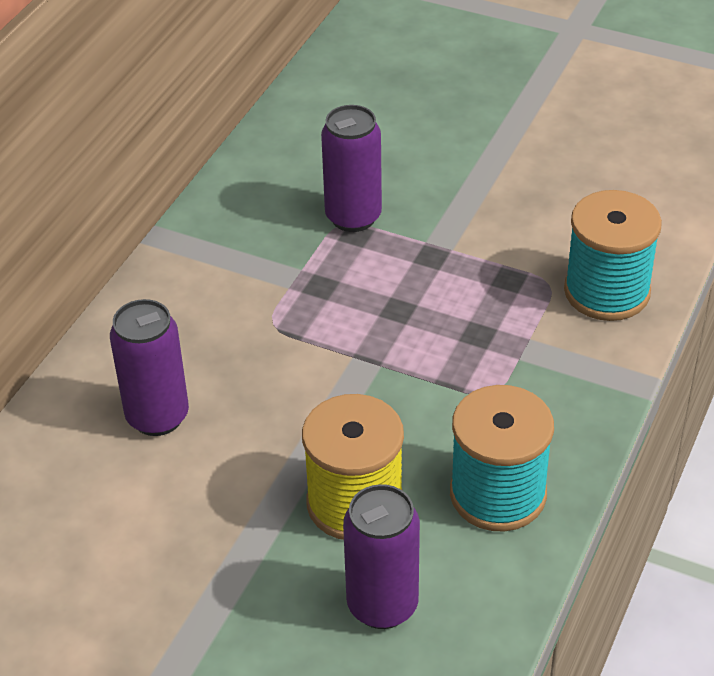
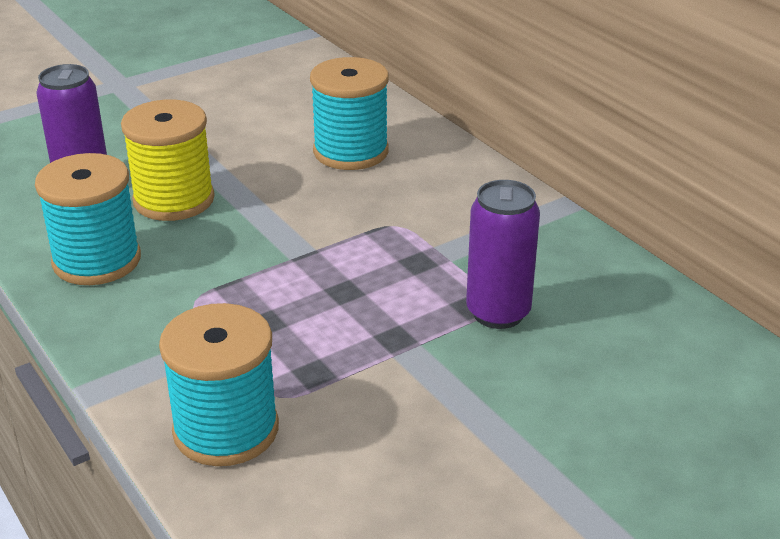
camera: 120 degrees right, 10 degrees down
(157, 417) = (351, 151): purple can -> turquoise spool

